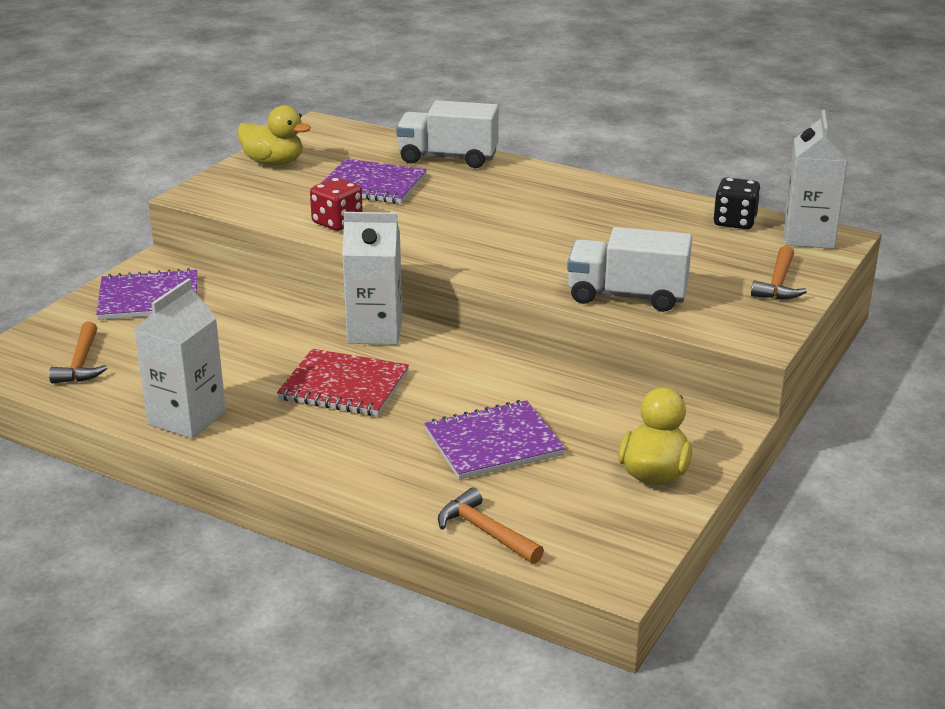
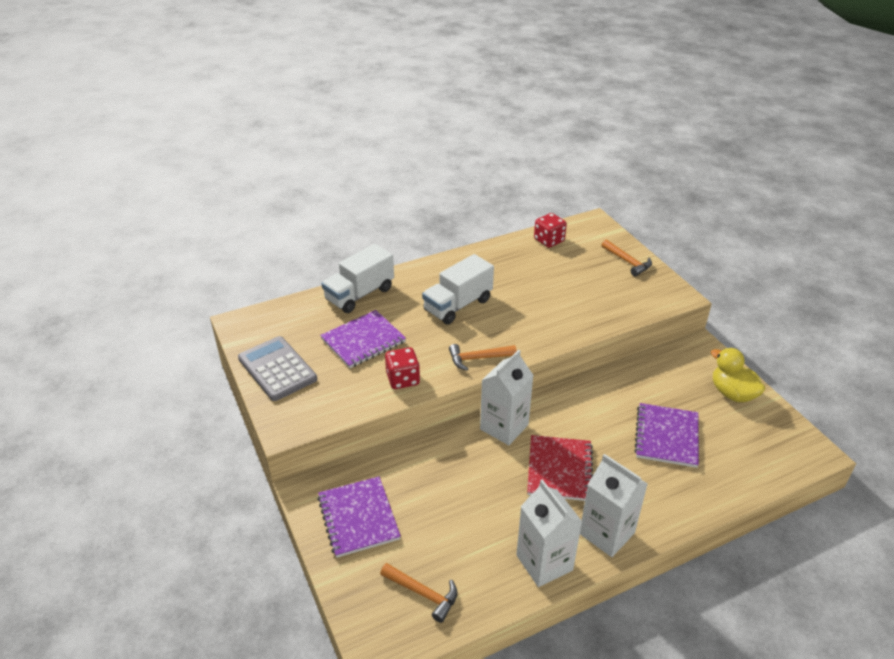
camera: 55 degrees left, 10 degrees up
(149, 298) = (358, 518): purple notebook -> purple notebook turned 45 degrees counterclockwise
(273, 163) = (277, 369): yellow duck -> grey calculator
(344, 386) = (559, 469): red notebook -> red notebook turned 45 degrees counterclockwise
(486, 532) = (753, 481): orange hammer -> orange hammer (478, 358)
(627, 296) = (601, 314): white truck -> white truck (458, 305)
(734, 222) = (549, 240): black dice -> red dice
(808, 237) = (586, 228): white carton -> white carton (606, 533)

